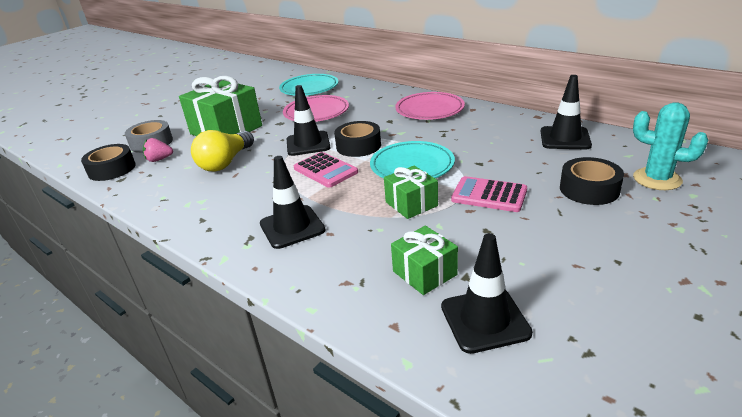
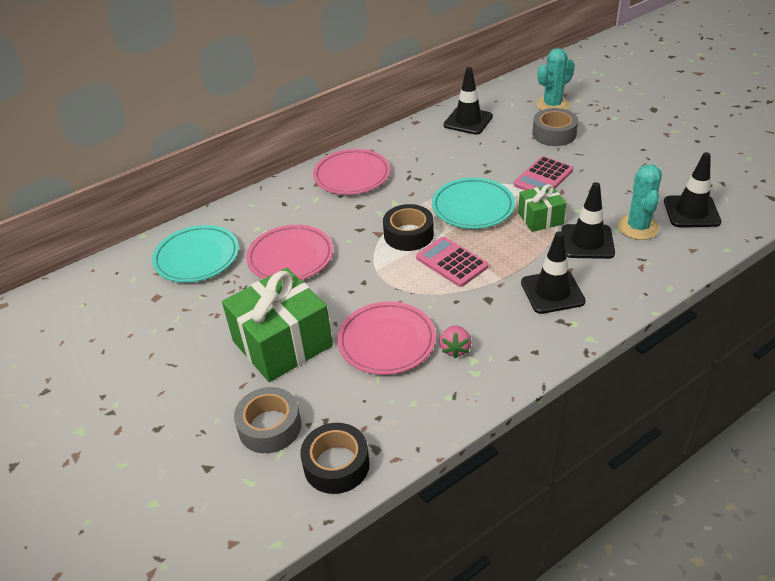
camera: 75 degrees left, 10 degrees up
(159, 159) = (337, 411): pink strawberry -> pink strawberry (455, 349)
(225, 162) = (386, 342): yellow light bulb -> pink plate
(308, 144) = (378, 270): black traffic cone -> black traffic cone (587, 242)
(325, 170) = (451, 262): pink calculator -> pink calculator turned 105 degrees counterclockwise
(424, 273) = (638, 227): green gift -> turquoise cactus
(589, 189) = (554, 134): black tape -> grey tape

